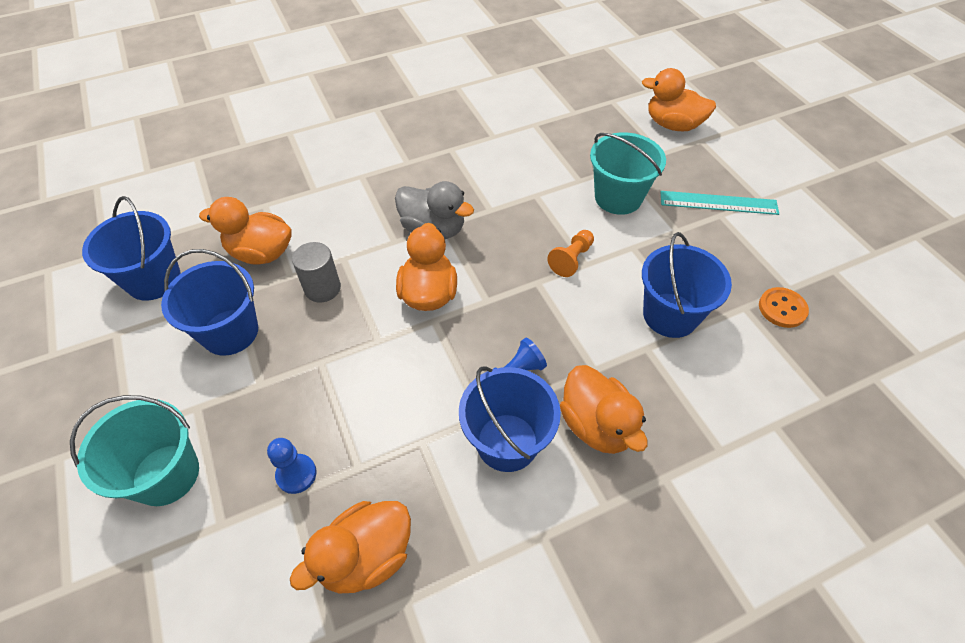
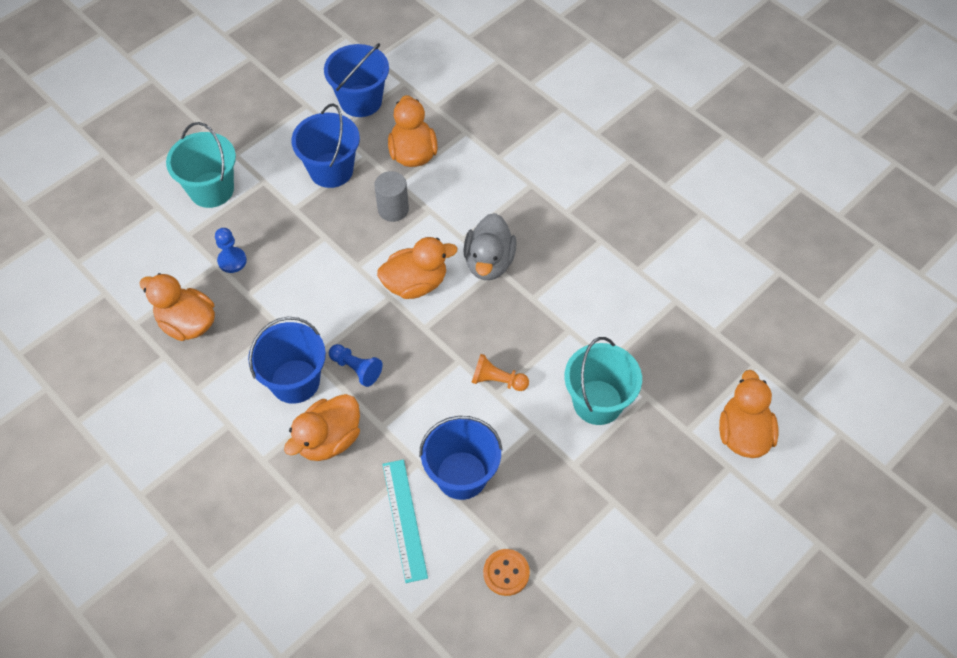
camera: 70 degrees right, 5 degrees up
(718, 203) = (632, 498): turquoise ruler -> turquoise ruler (404, 519)

